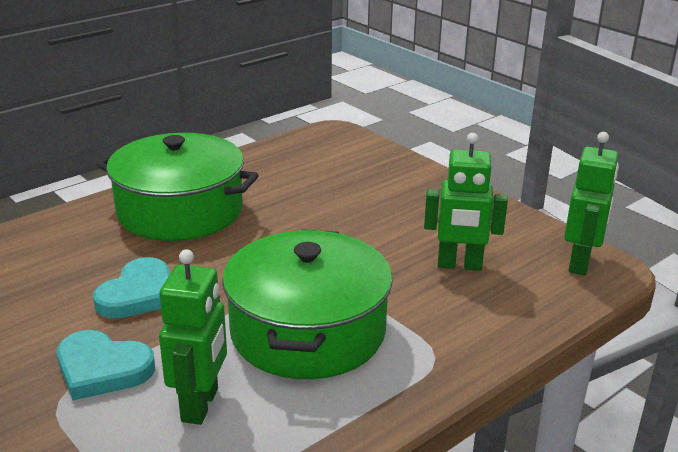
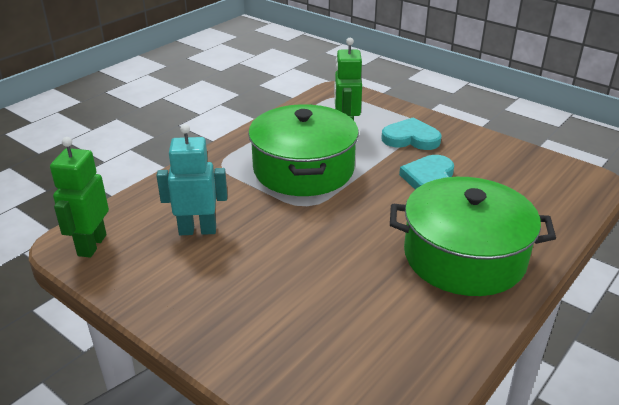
camera: 170 degrees right, 5 degrees up
(459, 265) = (197, 230): green robot -> turquoise robot

